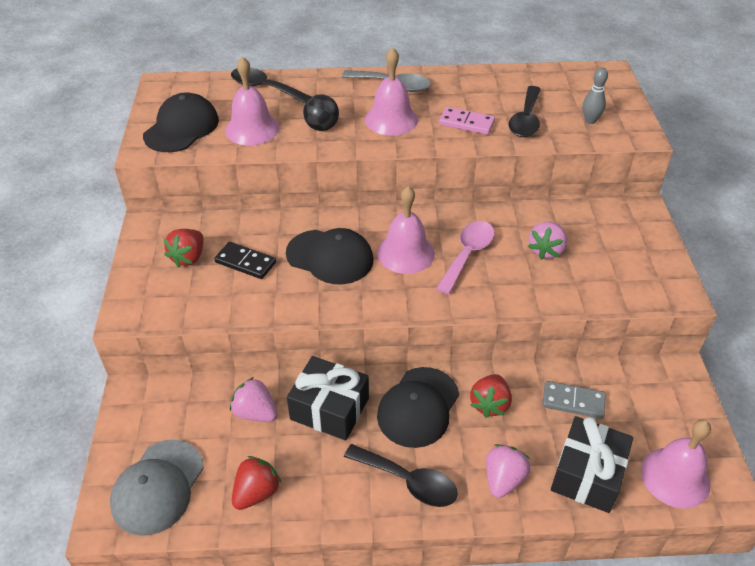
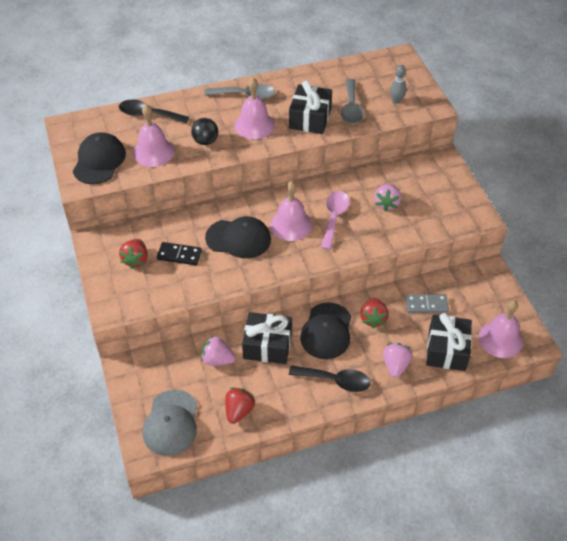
camera: 15 degrees left, 5 degrees up
(466, 123) = (310, 118): pink domino -> black gift
(526, 120) = (351, 108): black spoon -> grey spoon

